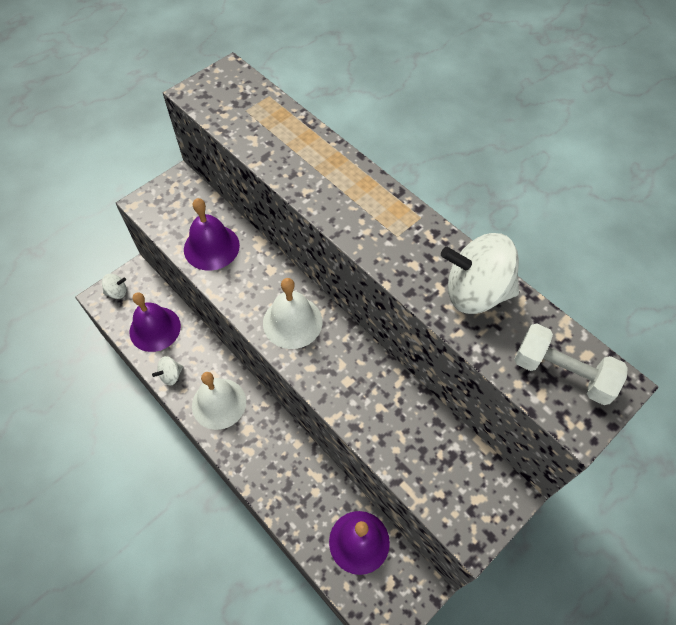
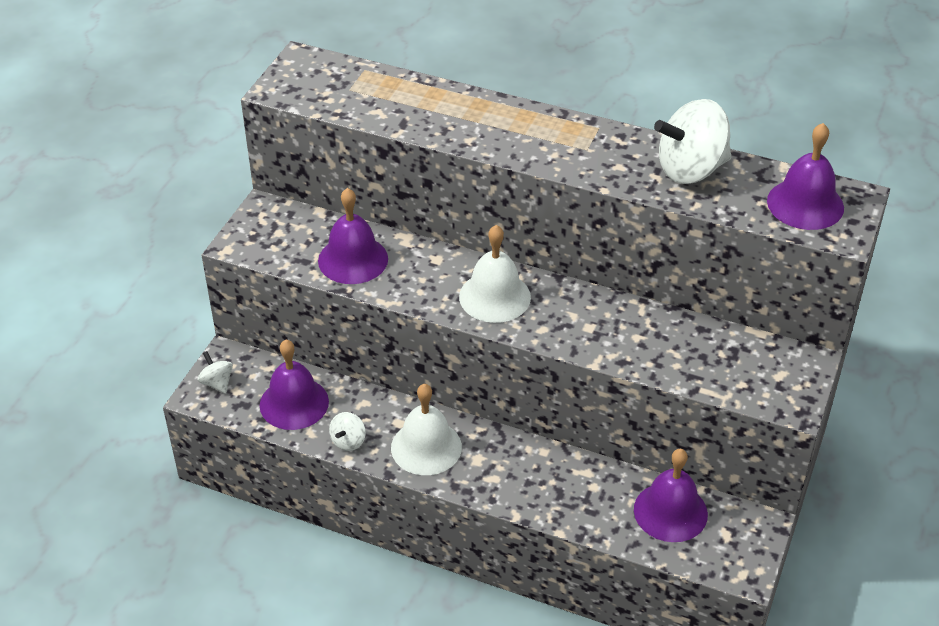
camera: 25 degrees left, 15 degrees down
(117, 292) = (217, 383): white spinning top -> white spinning top turned 90 degrees counterclockwise
(562, 373) = (805, 204): white dumbbell -> purple bell

